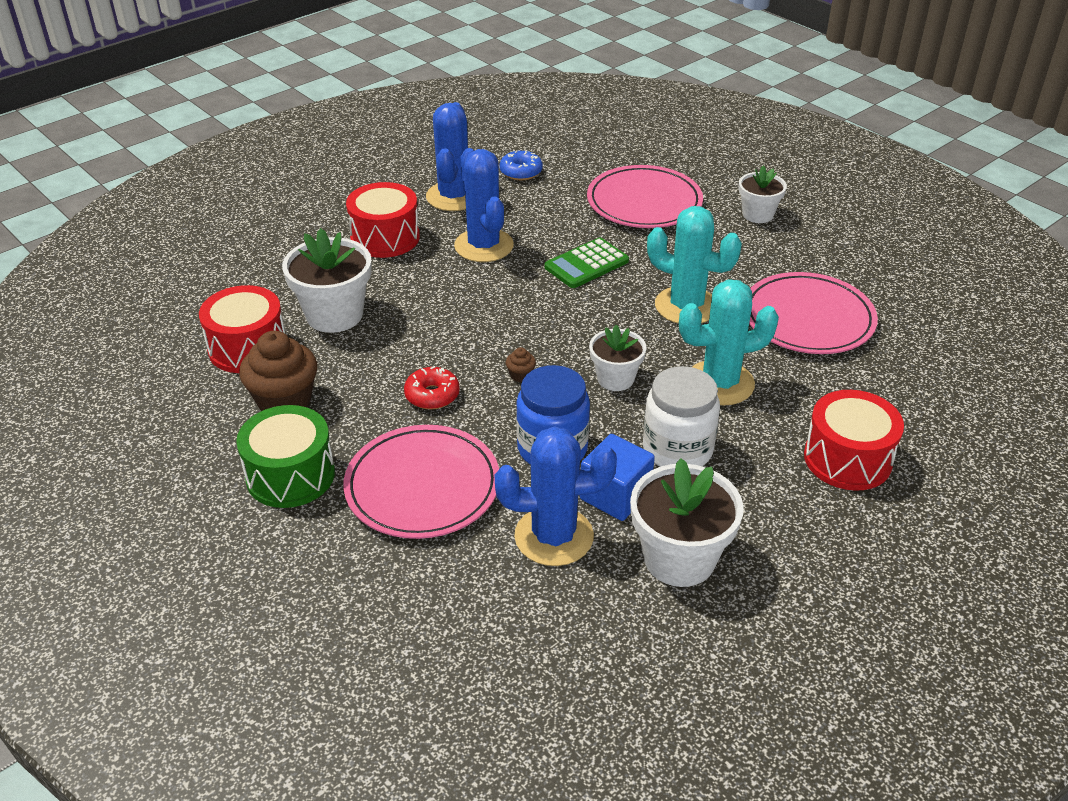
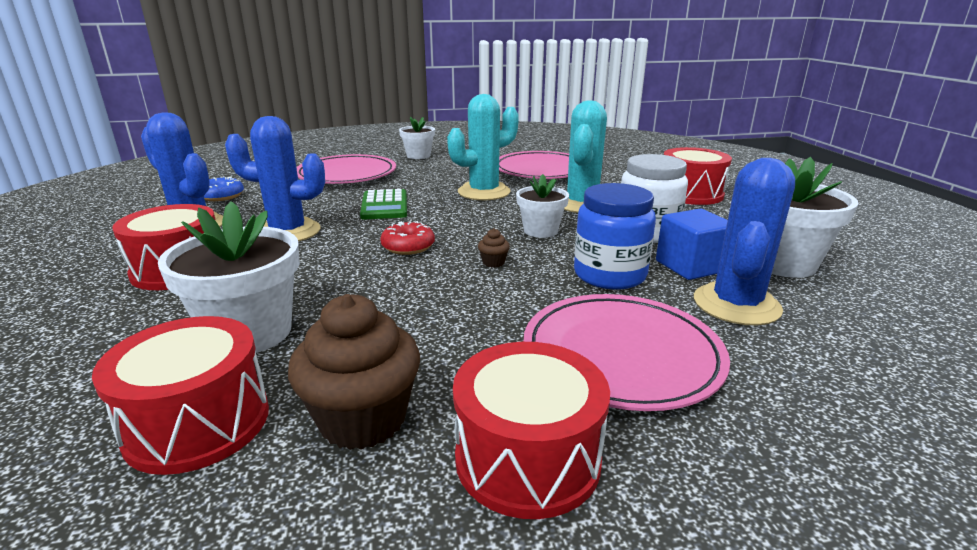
camera: 60 degrees left, 15 degrees down
(290, 475) = (527, 458): green drum -> red drum
(432, 395) = (473, 310): red donut -> red donut (408, 246)

